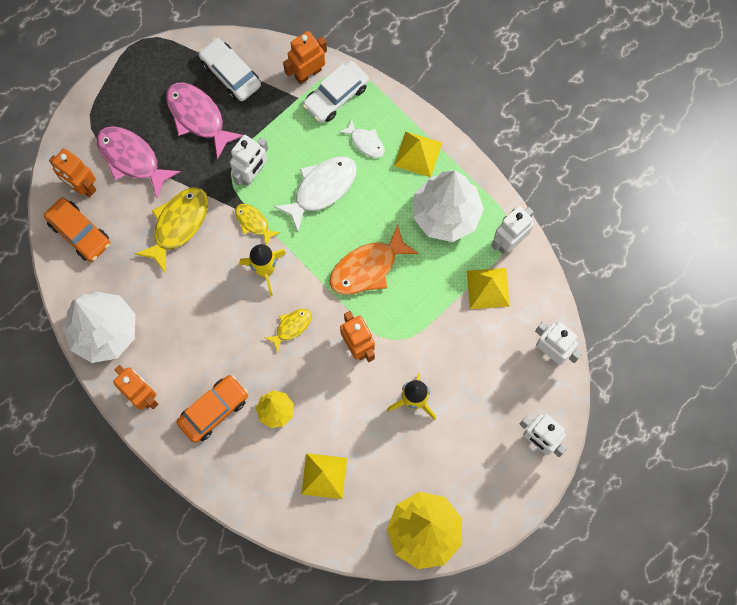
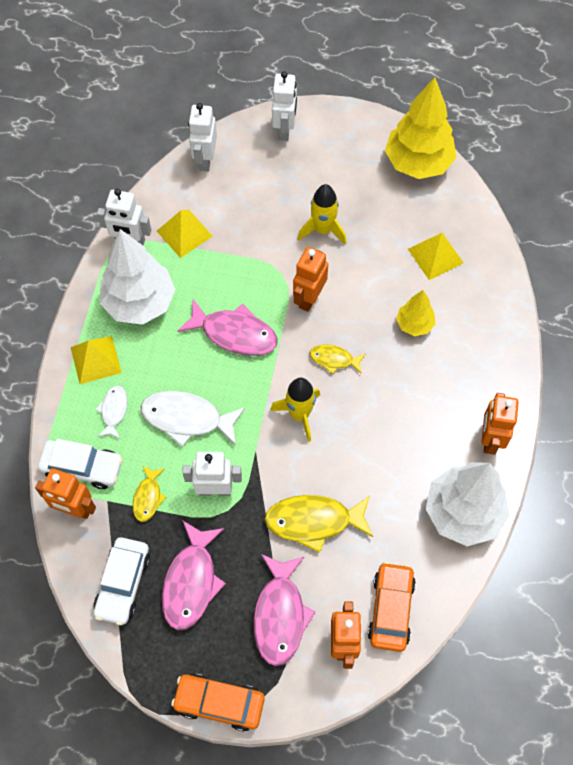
camera: 125 degrees left, 10 degrees down
(213, 410) = (454, 372): orange car -> orange car (219, 703)
(253, 223) = (262, 455): yellow fish -> yellow fish (148, 497)
(367, 268) = (234, 333): orange fish -> pink fish

